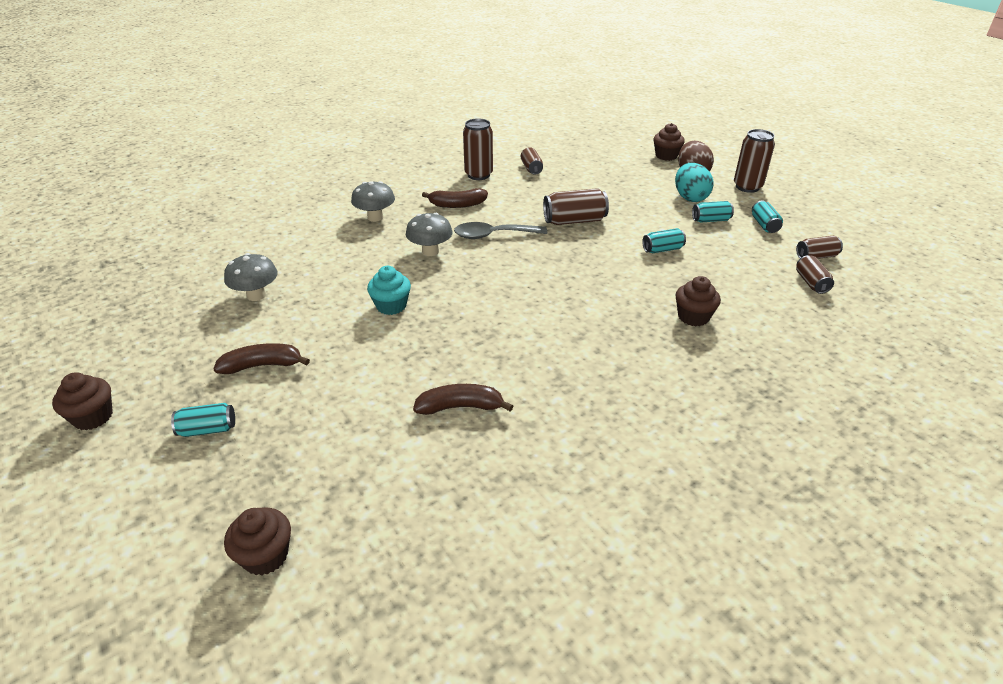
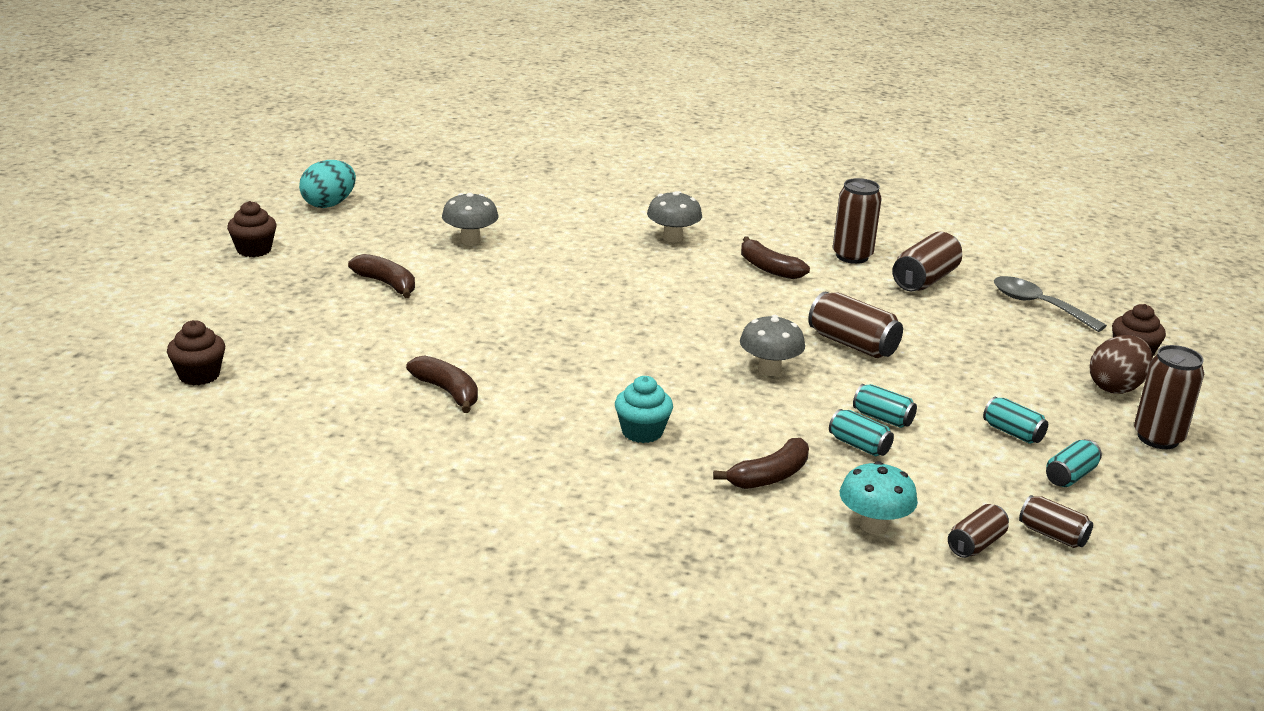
camera: 50 degrees right, 10 degrees down
(208, 429) = (291, 297): turquoise can -> turquoise can (859, 445)
(391, 306) = (543, 304): turquoise cupcake -> turquoise cupcake (642, 432)
(430, 251) = (659, 288): grey mushroom -> grey mushroom (769, 369)
(493, 235) = (743, 309): grey spoon -> grey spoon (1038, 305)
(531, 168) = (924, 280): brown can -> brown can, size x1.64
(690, 197) = (1046, 403): turquoise egg -> turquoise egg (329, 204)
(693, 317) = (769, 476): brown cupcake -> brown banana
(772, 306) = (873, 526): none -> turquoise mushroom

